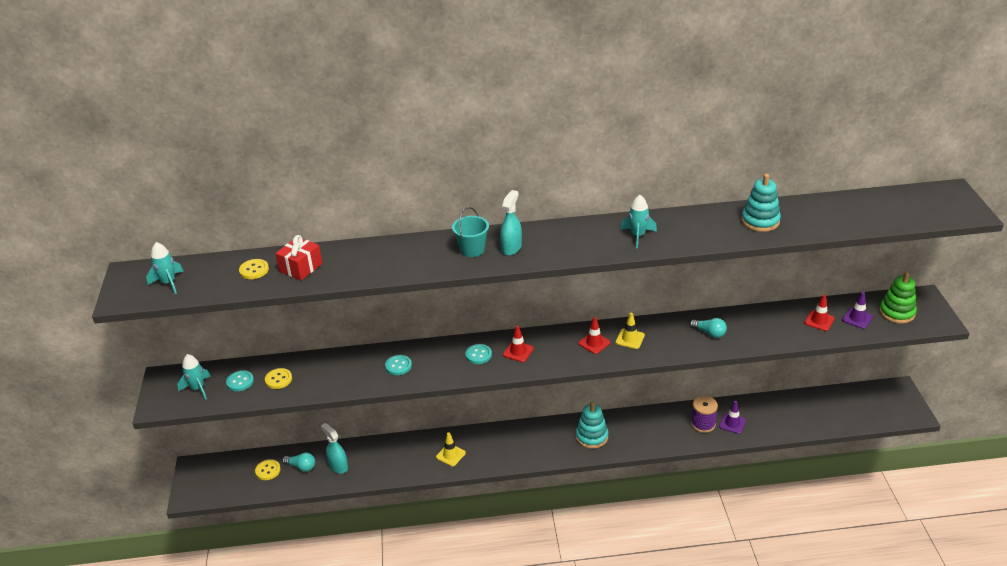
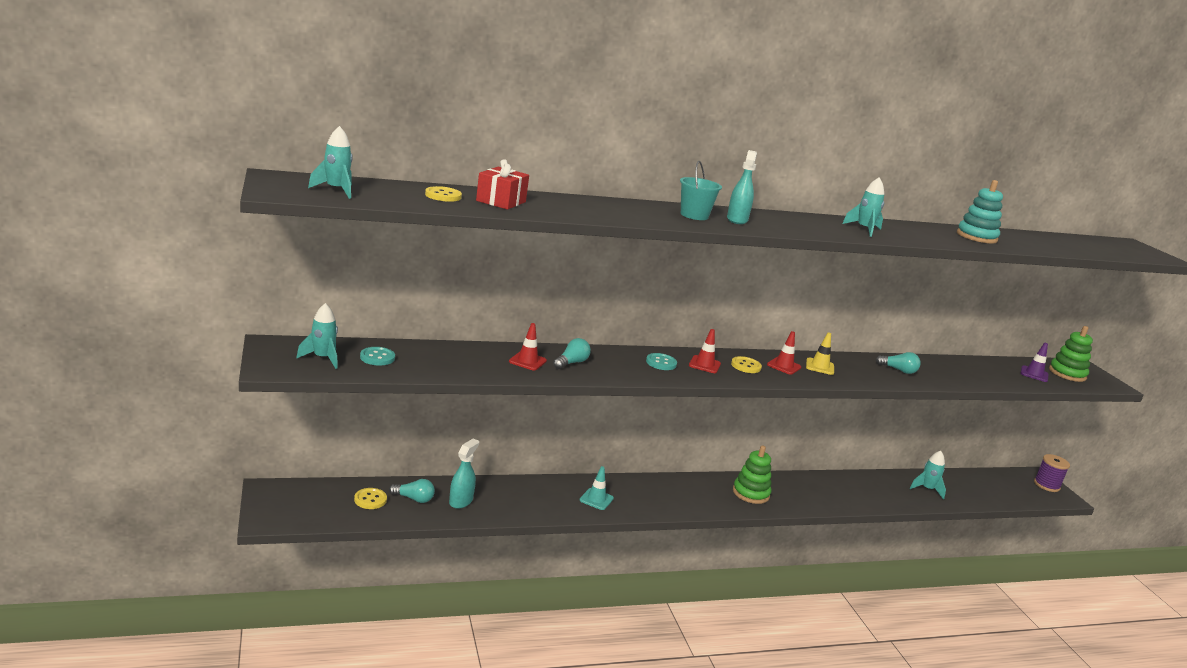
camera: 15 degrees left, 15 degrees down
(278, 379) = (427, 360): yellow button -> yellow button (746, 366)
(338, 466) = (461, 501): turquoise spray bottle -> turquoise spray bottle turned 75 degrees clockwise
(398, 366) = (571, 363): turquoise button -> turquoise light bulb
(450, 455) = (596, 499): yellow traffic cone -> turquoise traffic cone
(591, 436) = (751, 493): turquoise stacking toy -> green stacking toy
(703, 424) = (864, 490): purple spool -> purple spool (1046, 485)
(732, 423) = (893, 492): purple traffic cone -> none
(768, 417) = (927, 489): none -> turquoise rocket
(819, 321) = (999, 372): red traffic cone -> red traffic cone (527, 361)

